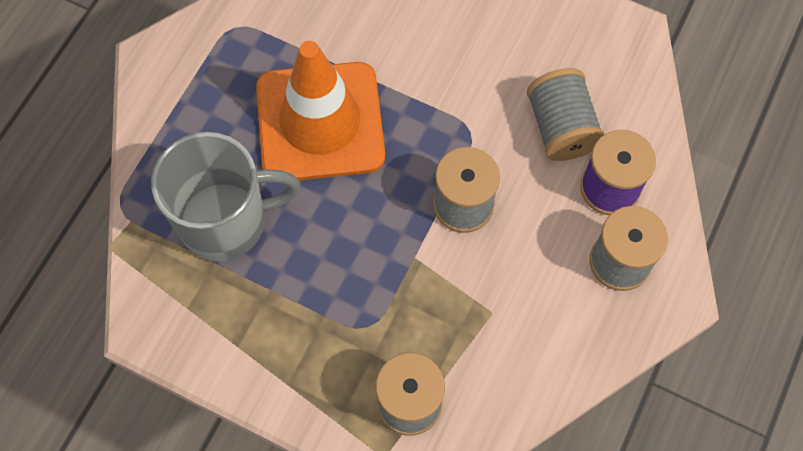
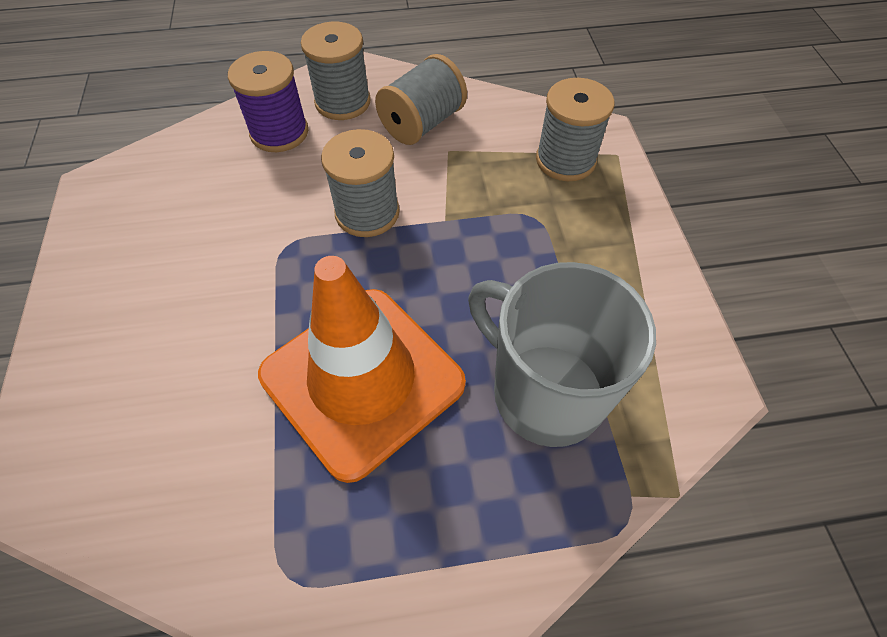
camera: 125 degrees left, 10 degrees down
(561, 128) = (238, 186): grey spool -> grey spool (422, 124)

